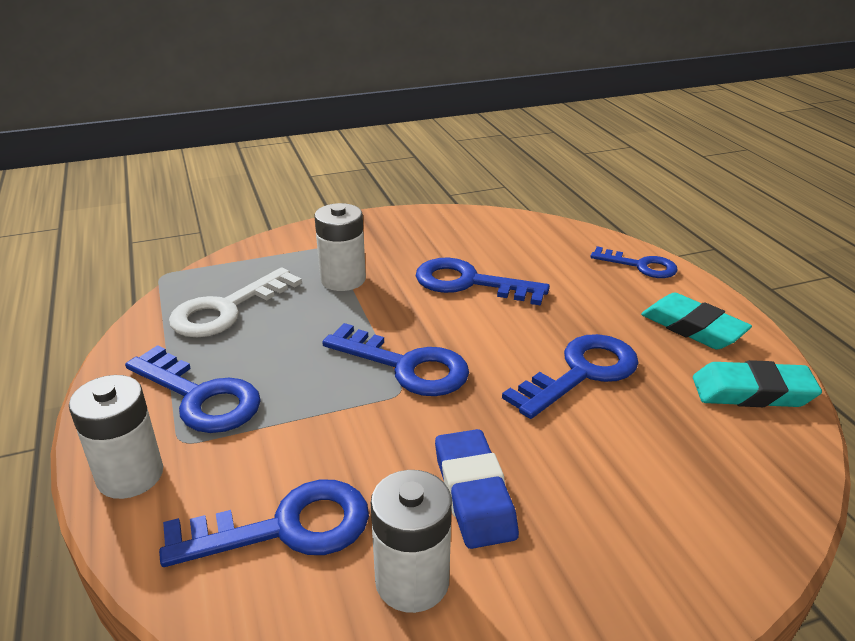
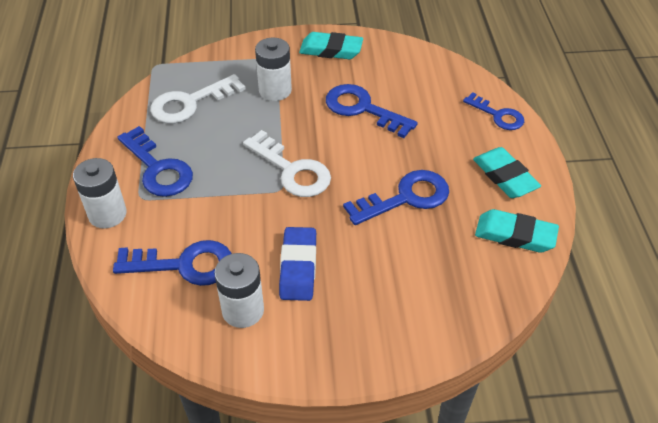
camera: 15 degrees right, 15 degrees up
(398, 230) = (331, 50): none -> turquoise eraser
(405, 366) = (291, 170): blue key -> white key

